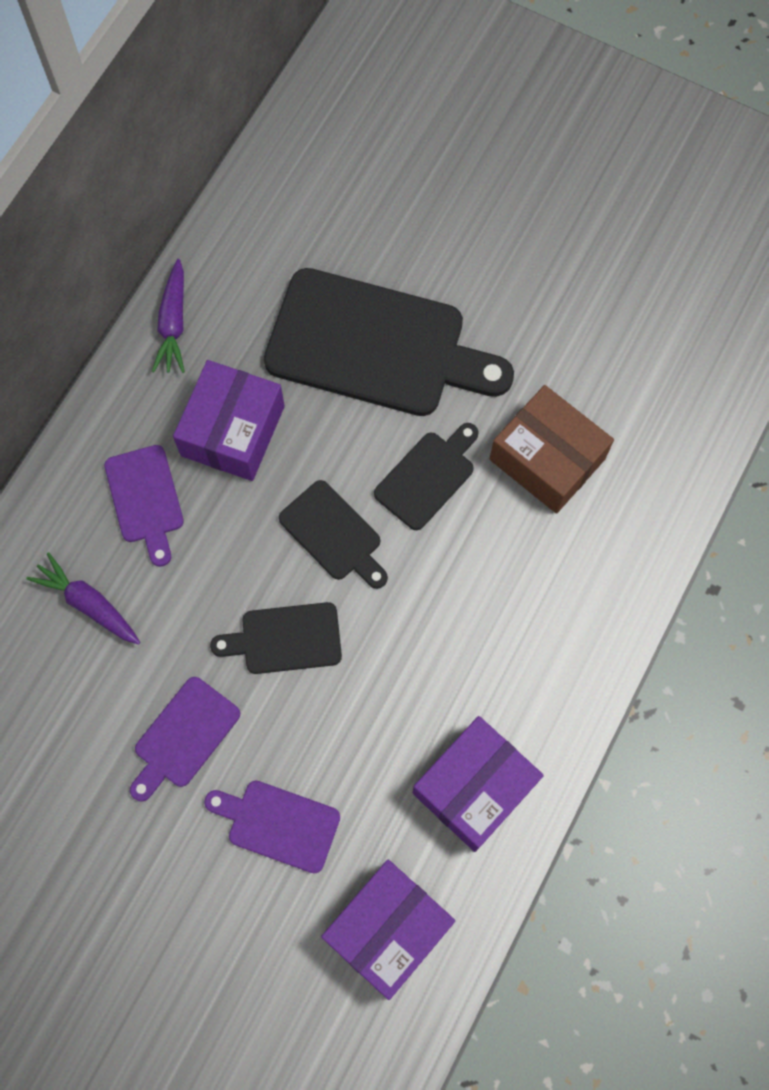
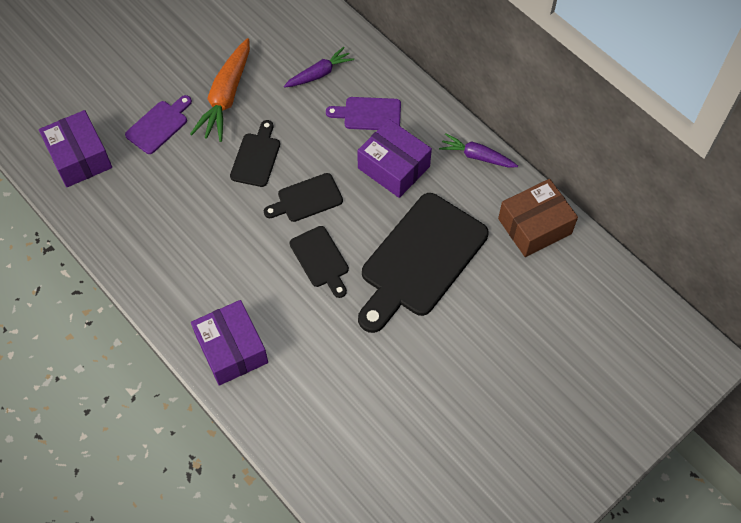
camera: 110 degrees right, 10 degrees down
(184, 736) = (226, 97): purple cutting board -> orange carrot
(475, 788) = (128, 221): purple box -> purple box (231, 349)
(547, 459) = (303, 331): brown box -> brown box (534, 226)

